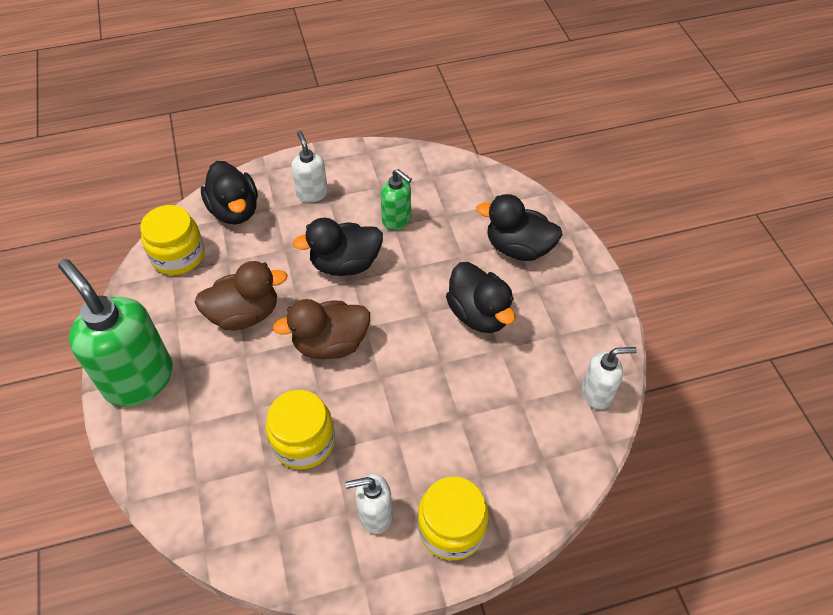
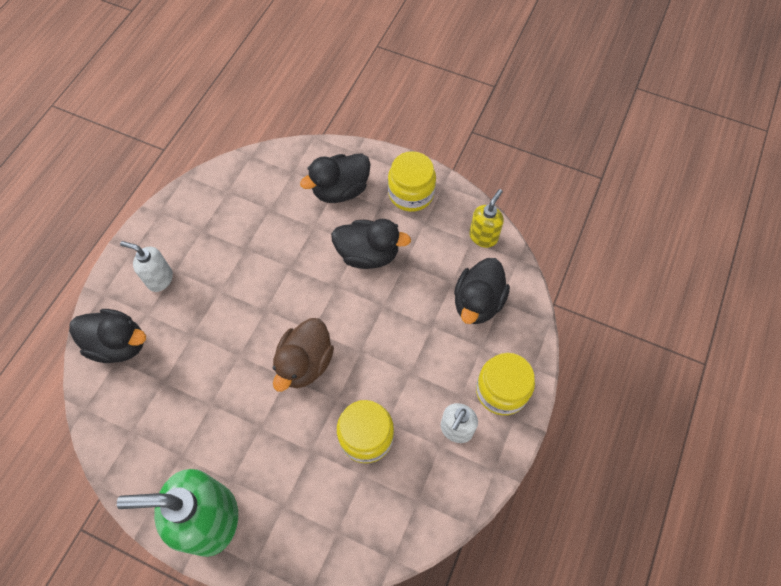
camera: 50 degrees left, 10 degrees up
(178, 255) = (120, 415): yellow jar -> yellow jar (411, 193)
(245, 314) = (224, 403): brown duck -> none
(345, 264) = (247, 304): black duck -> black duck (477, 302)
(397, 220) = (243, 243): green soap dispenser -> none
(597, 393) = (483, 237): white soap dispenser -> yellow soap dispenser

